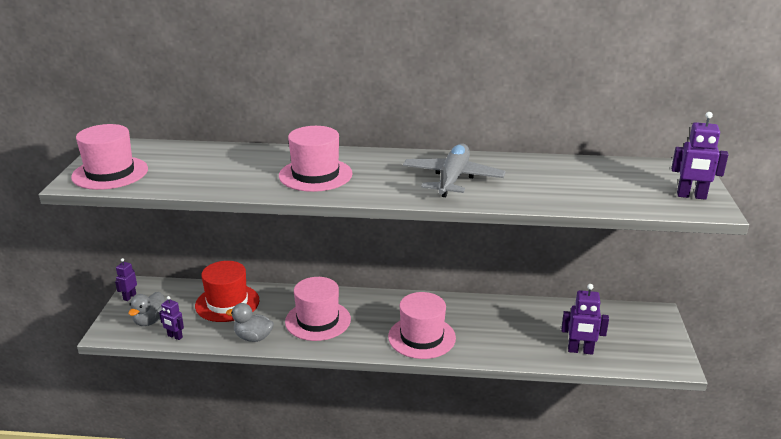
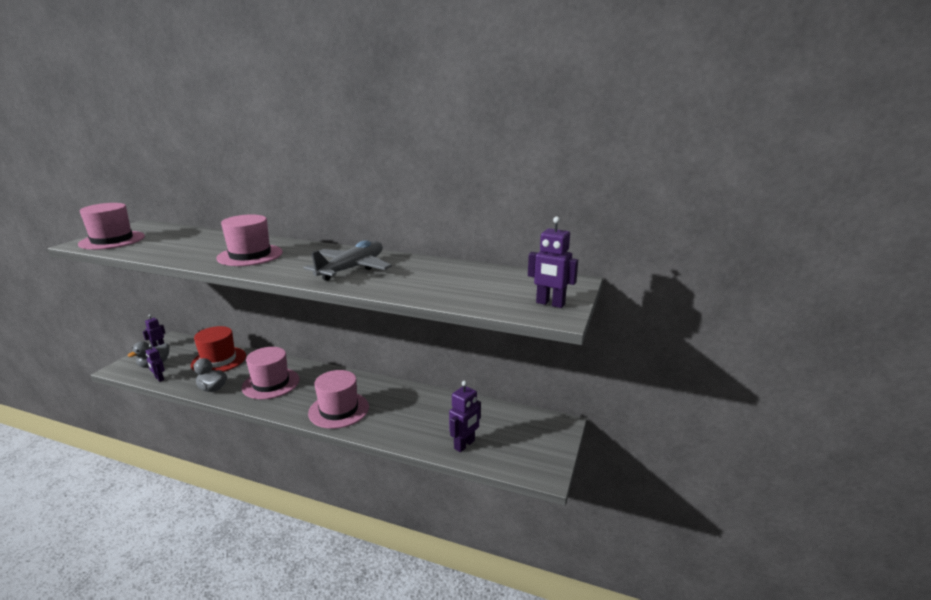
camera: 15 degrees right, 5 degrees down
(580, 350) = (464, 445): purple robot -> purple robot turned 75 degrees counterclockwise

